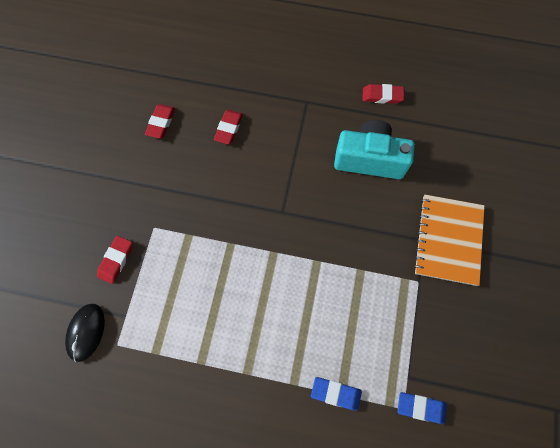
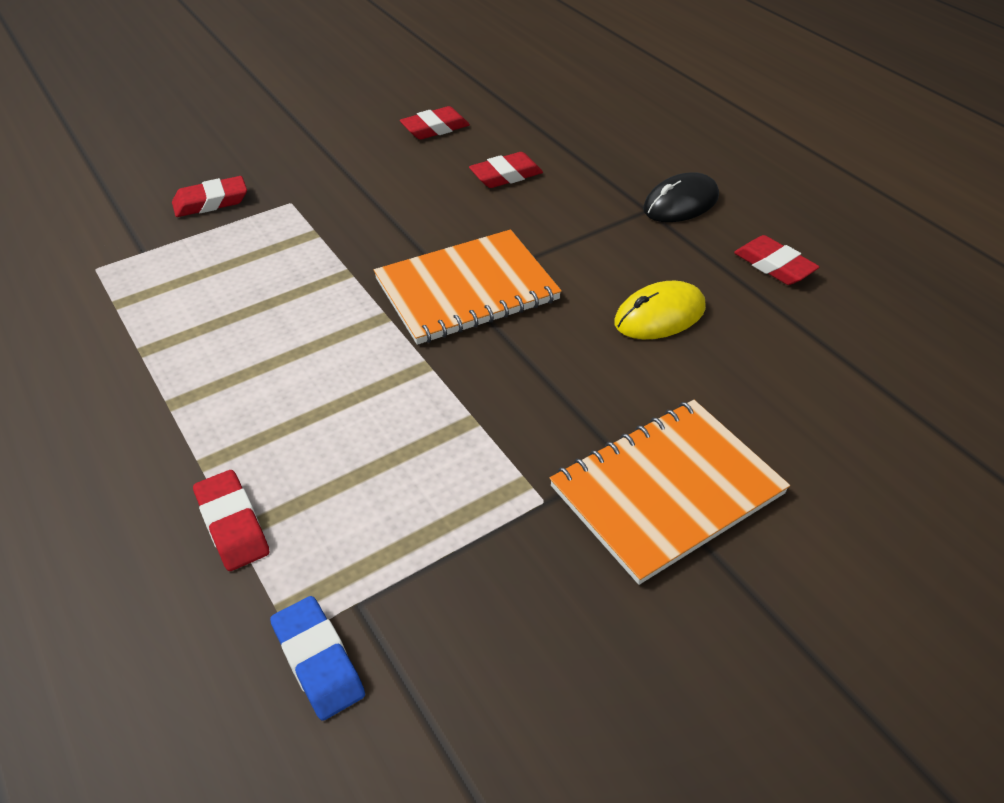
camera: 45 degrees right, 25 degrees down
(86, 332) = (88, 236): black mouse -> black mouse (680, 203)
(287, 210) = (466, 289): none -> orange notebook
(336, 393) = (232, 524): blue eraser -> red eraser
(369, 159) = (659, 315): turquoise camera -> yellow mouse

